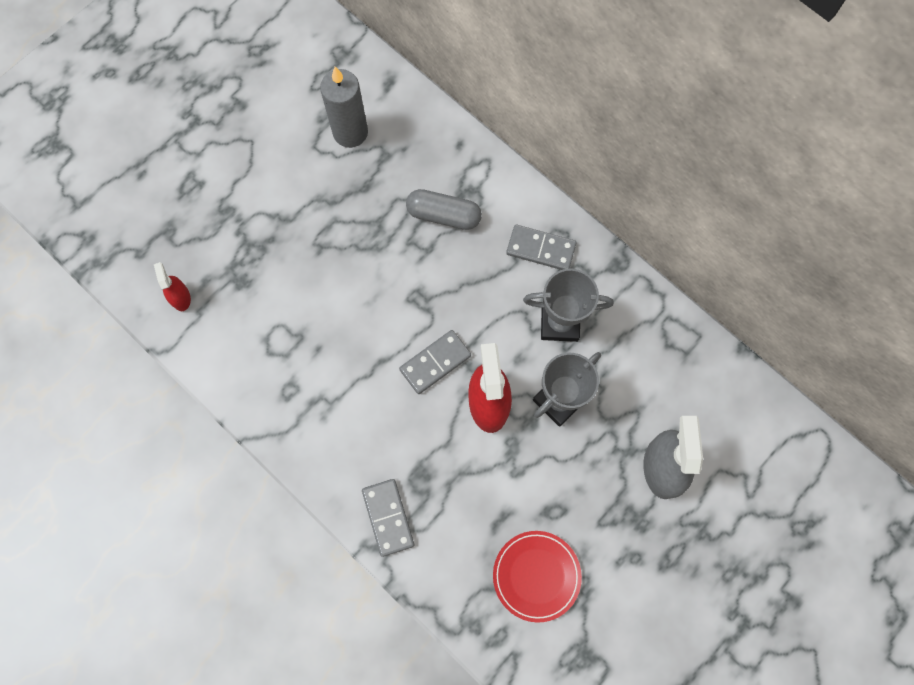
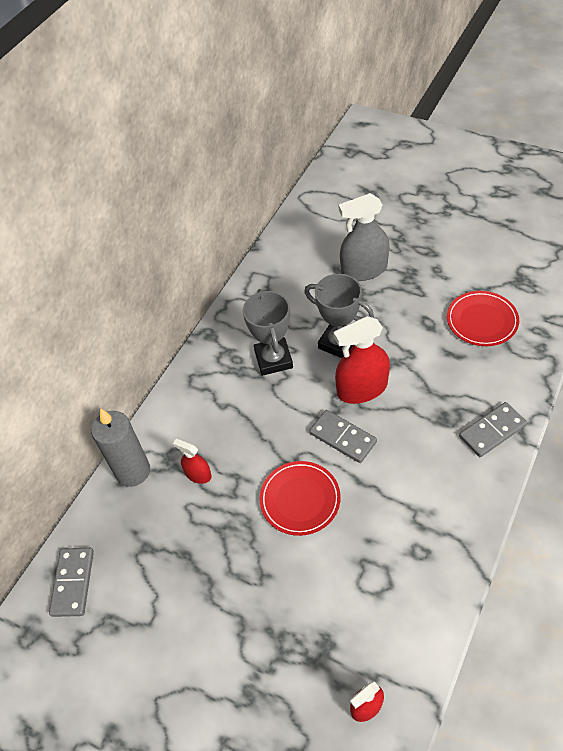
camera: 100 degrees left, 20 degrees down
(350, 132) = (125, 591): grey candle -> grey candle (133, 471)
(382, 300) = (300, 499): none -> red plate
(444, 215) = (198, 474): grey capsule -> red spray bottle
(541, 249) = (211, 390): grey domino -> grey domino (73, 583)

